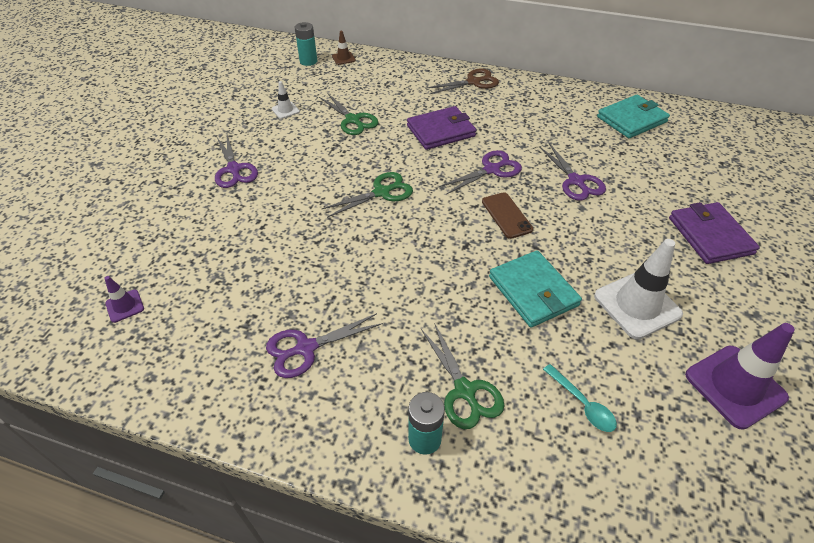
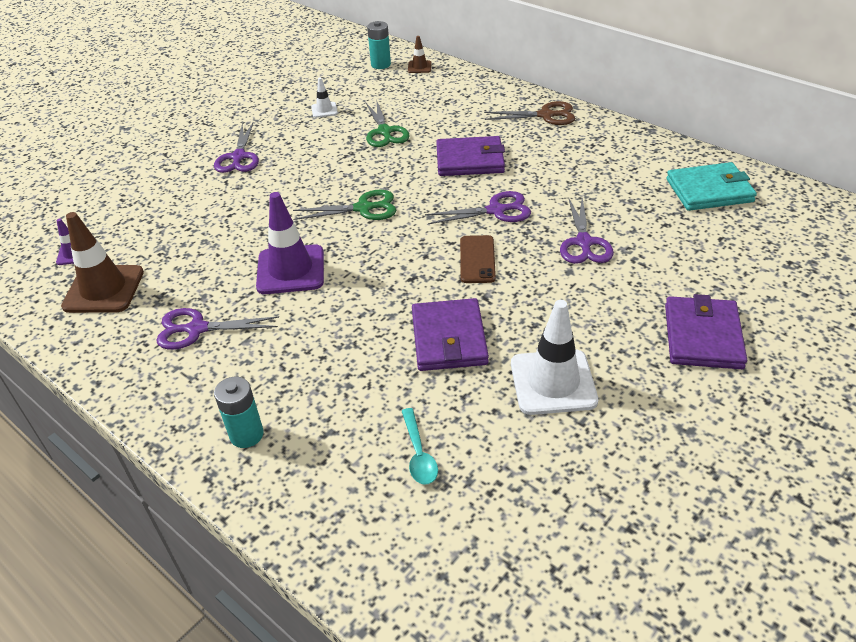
camera: 25 degrees right, 5 degrees down
(182, 335) = (104, 289): none -> brown traffic cone
(464, 391) = (312, 407): green scissors -> none
(533, 291) = (449, 338): turquoise wallet -> purple wallet
(735, 386) = (600, 490): purple traffic cone -> purple traffic cone (290, 270)

